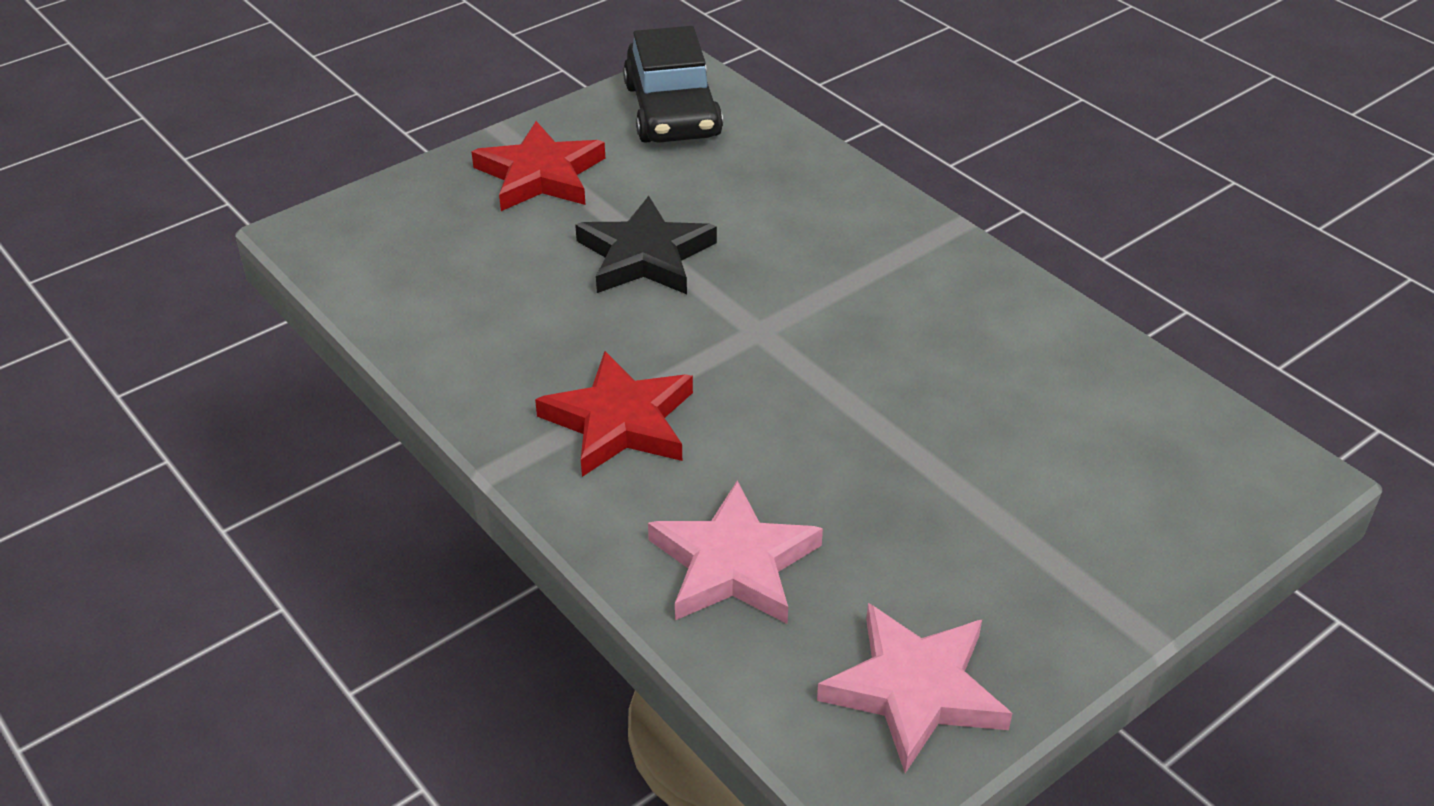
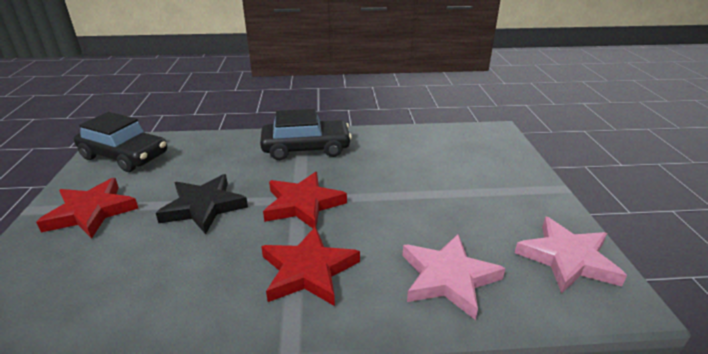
camera: 55 degrees left, 10 degrees down
(749, 342) = (303, 204): none -> red star
(901, 262) = (306, 148): none -> black car

